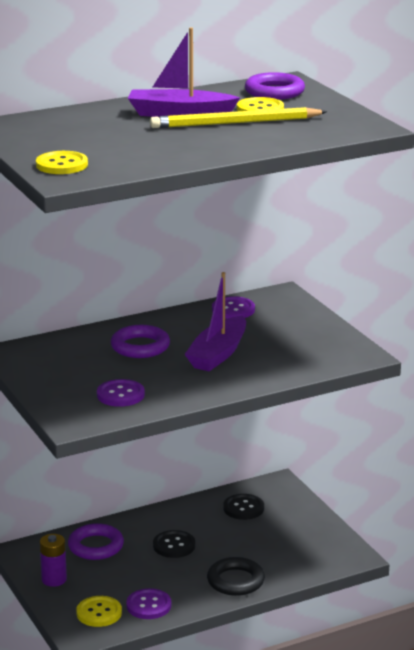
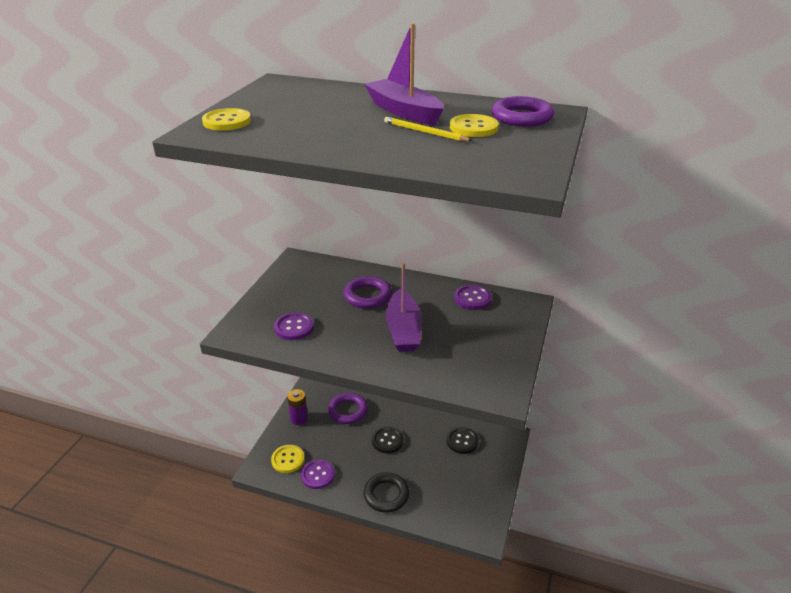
camera: 45 degrees right, 10 degrees up
(218, 354) = (403, 330): purple boat -> purple boat turned 75 degrees counterclockwise
(235, 123) = (424, 132): yellow pencil -> yellow pencil, size x0.56

